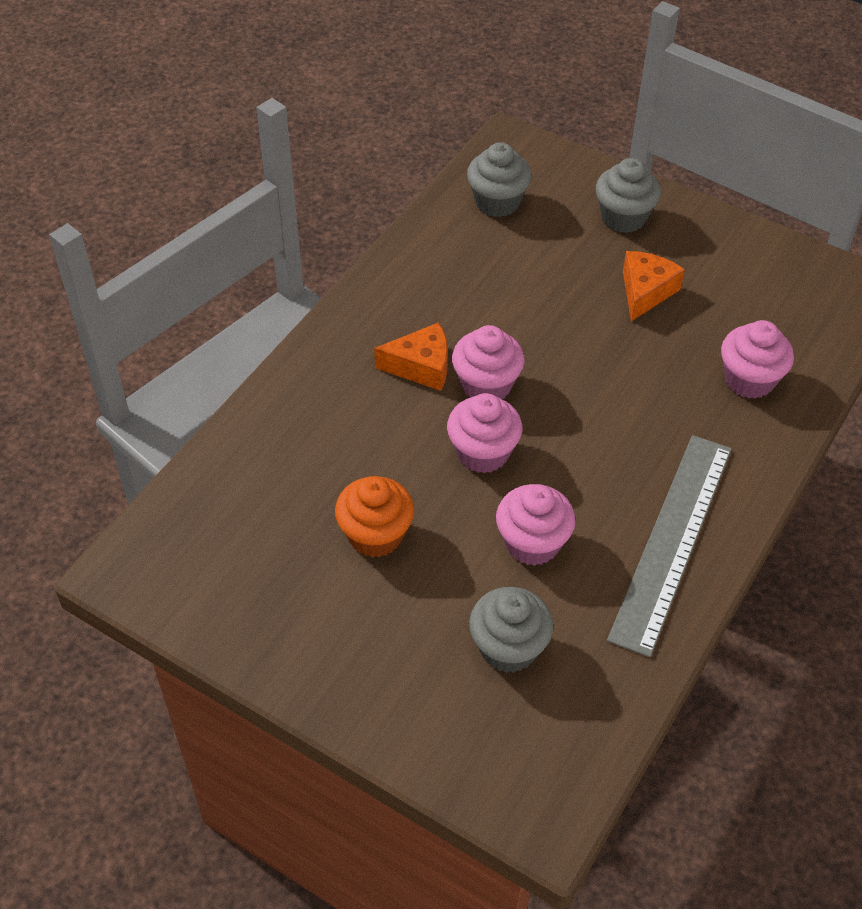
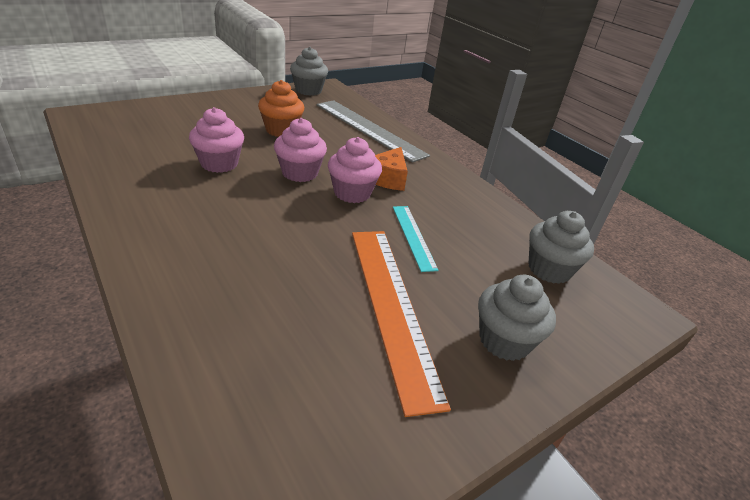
camera: 110 degrees right, 15 degrees down
(508, 648) = (171, 136): grey cupcake -> grey cupcake (308, 90)
(528, 307) = (413, 236): none -> turquoise ruler
(645, 292) = (391, 306): orange cheese -> orange ruler
(671, 540) = (152, 206): grey ruler -> grey ruler (369, 129)
(749, 380) = (234, 319): pink cupcake -> none

